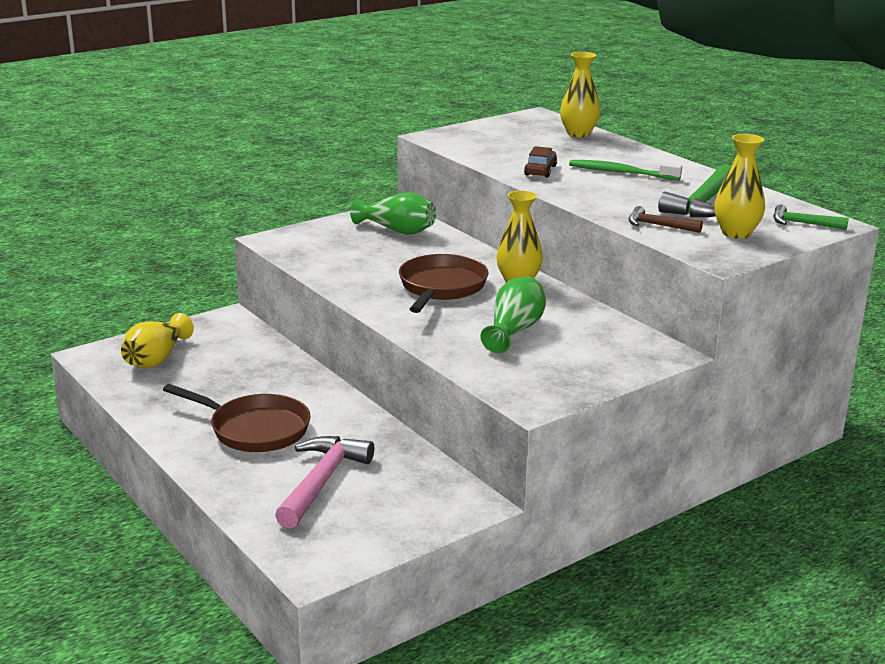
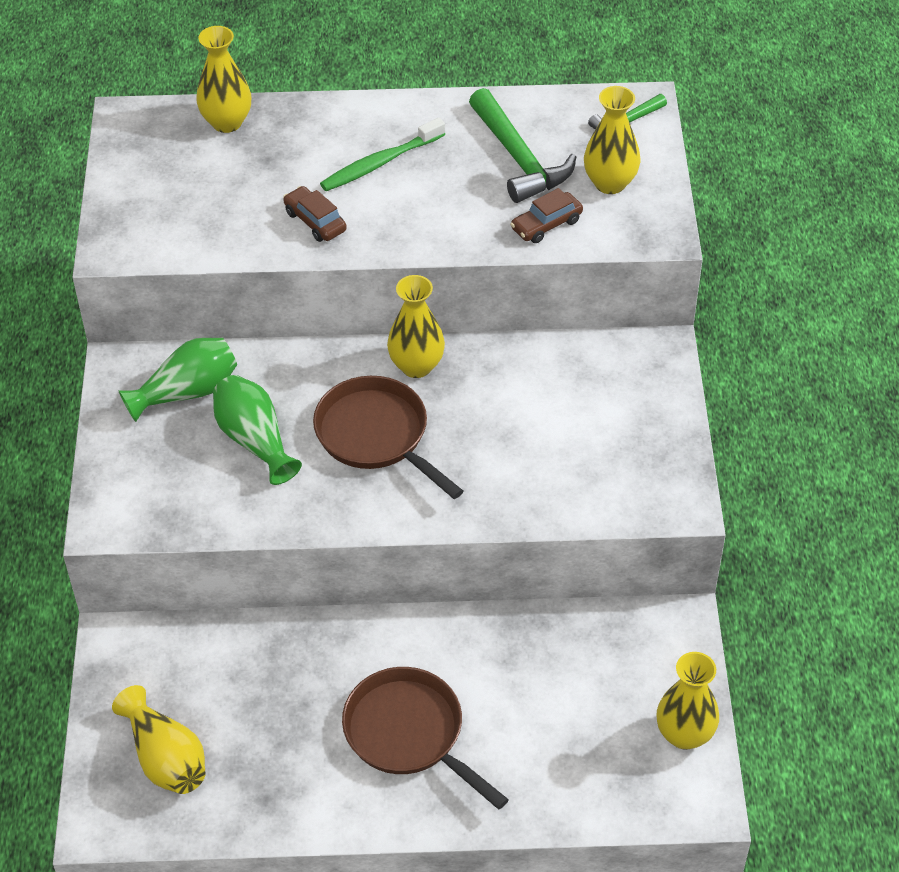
camera: 55 degrees left, 25 degrees up
(254, 429) = (409, 733): brown pan -> brown pan turned 105 degrees counterclockwise
(322, 482) = (556, 723): pink hammer -> none
(370, 540) = (684, 734): none -> yellow vase
(514, 331) = (525, 433): green vase -> green vase (255, 440)
(658, 225) = (546, 225): brown hammer -> brown car

